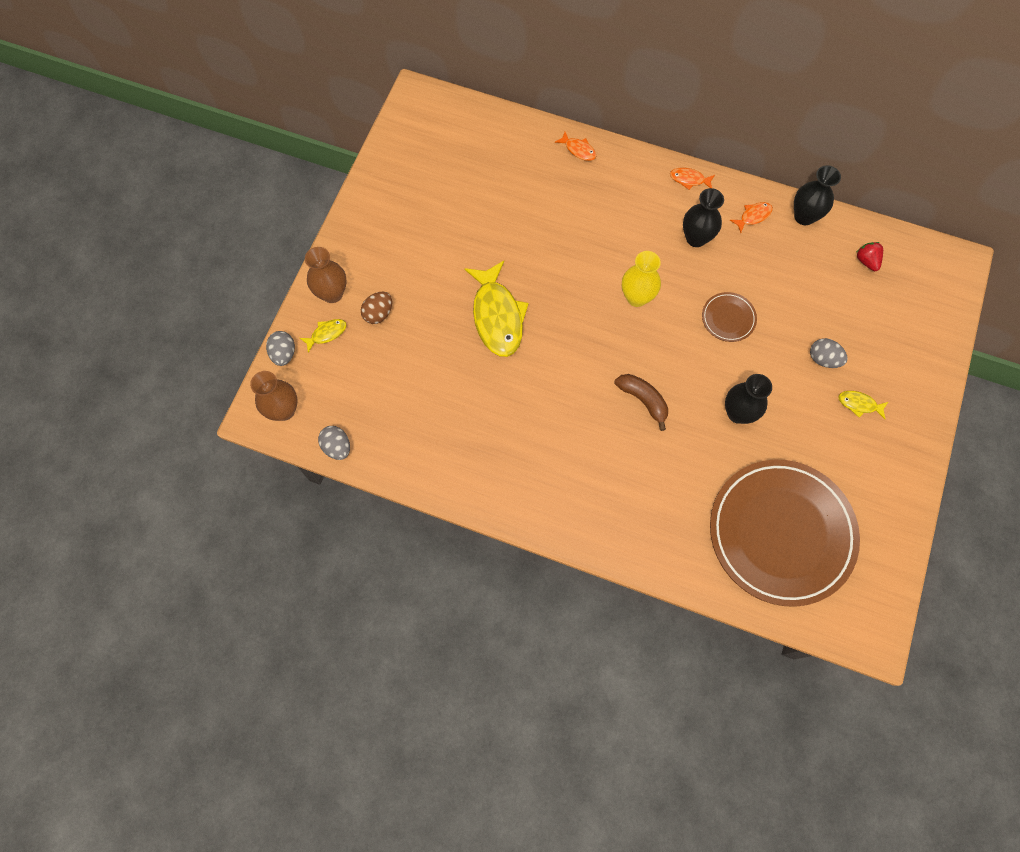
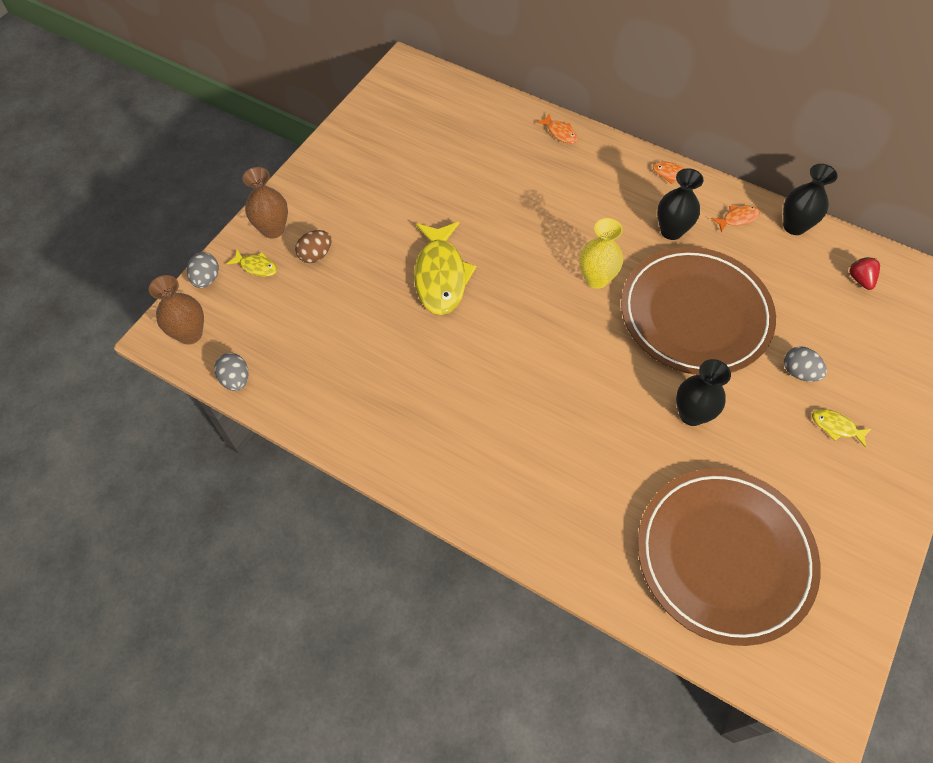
camera: 10 degrees right, 10 degrees down
(326, 334) = (256, 266): yellow fish -> yellow fish turned 45 degrees clockwise
(643, 400) = (584, 384): brown banana -> none
(728, 318) = (695, 314): brown plate -> brown plate, size x2.47

